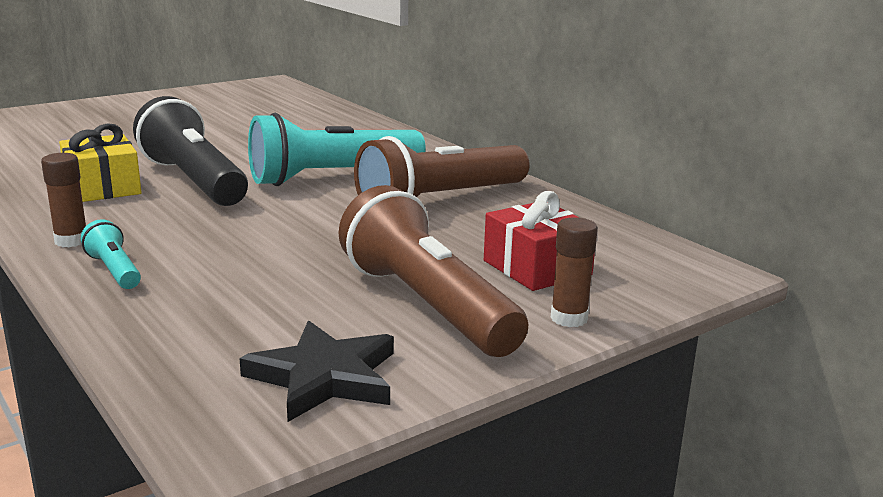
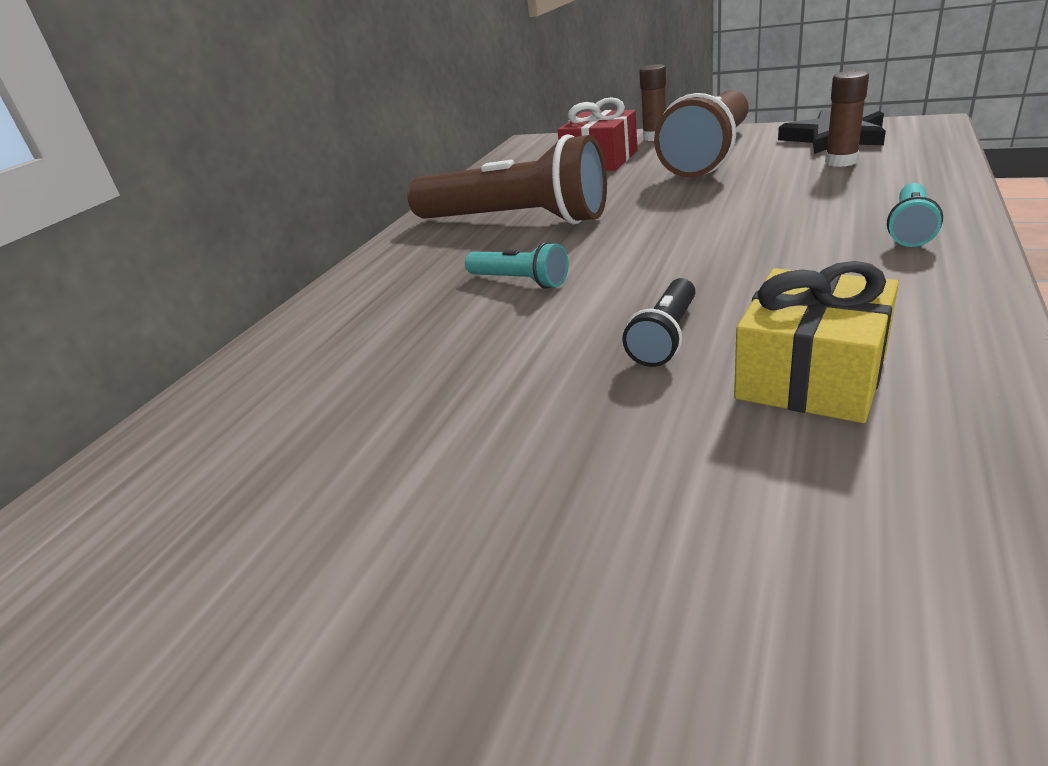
camera: 115 degrees left, 10 degrees up
(71, 241) = (935, 279): brown glue stick -> brown glue stick (841, 162)
(194, 181) = (665, 337): black flashlight -> black flashlight, size x0.45
(331, 177) = (520, 281): turquoise flashlight -> turquoise flashlight, size x0.45

